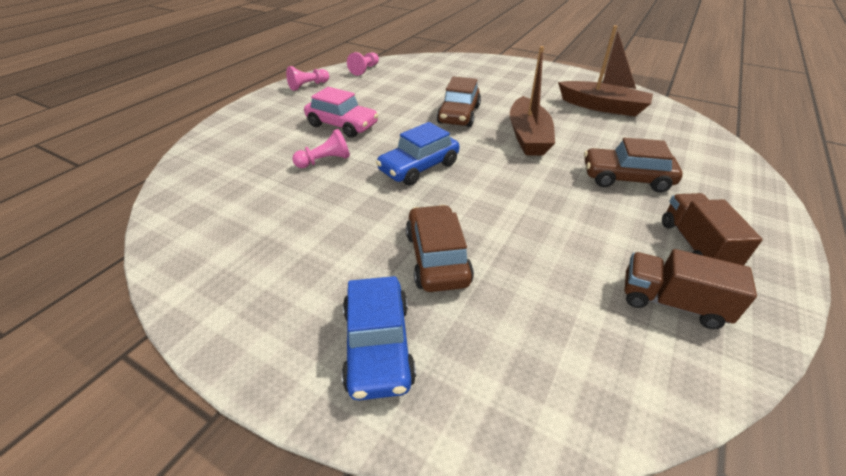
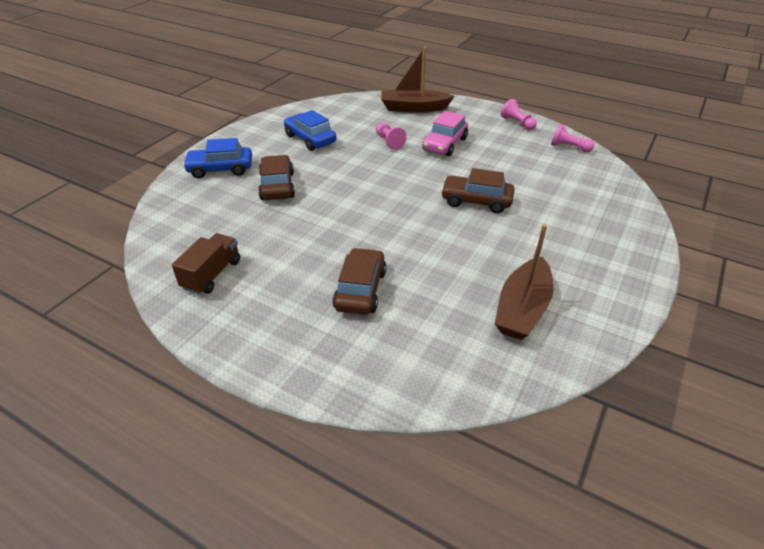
camera: 90 degrees right, 0 degrees up
(419, 167) = (380, 179): blue car -> blue car (310, 139)
(437, 258) = (277, 186): brown car -> brown car turned 90 degrees counterclockwise
(528, 136) = (436, 239): brown boat -> brown boat (413, 108)
(695, 245) = (262, 306): brown truck -> none

